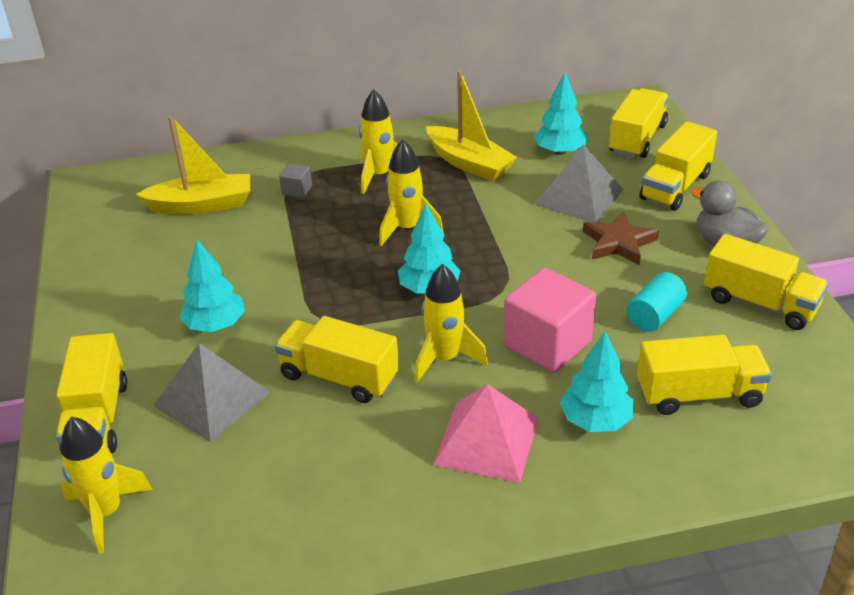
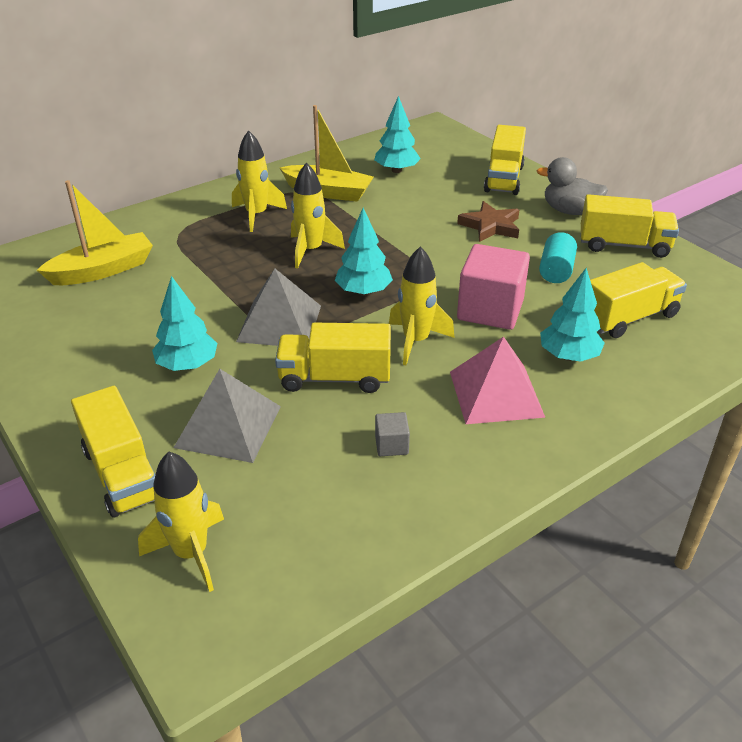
camera: 25 degrees left, 0 degrees up
(297, 190) = (188, 241): grey cube -> grey cube (391, 445)
(579, 197) = (436, 199): grey pyramid -> grey pyramid (279, 323)
(637, 139) = (450, 151): yellow truck -> none

